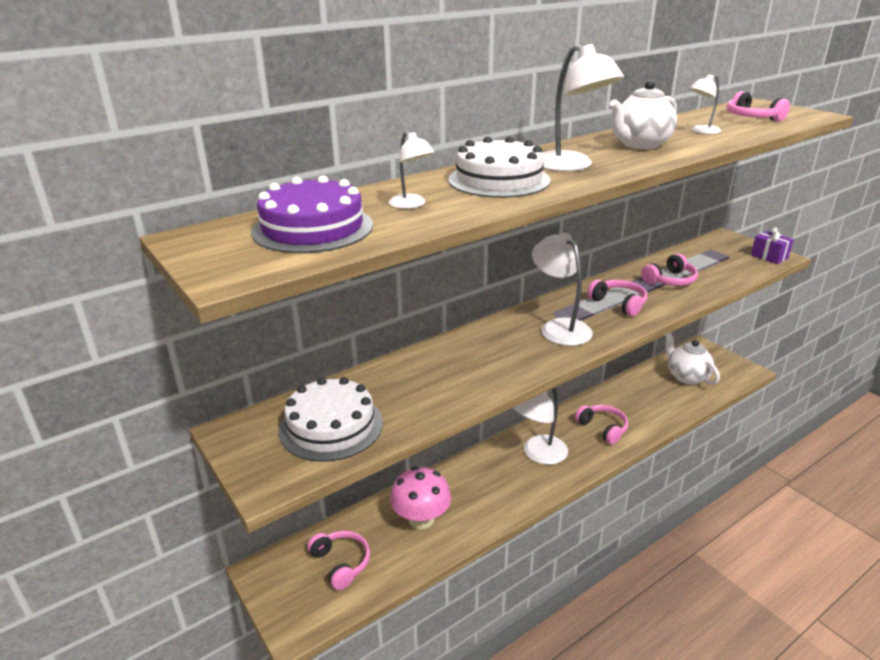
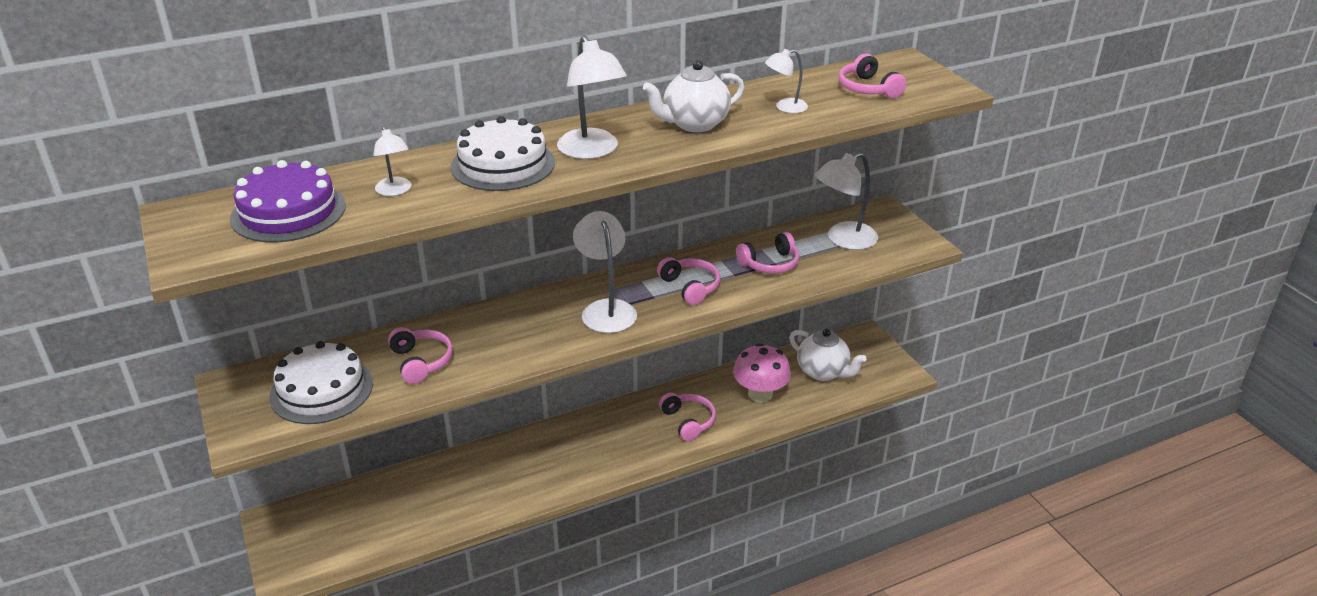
camera: 10 degrees right, 5 degrees up
(341, 563) = (349, 524): pink headphones -> pink headphones (421, 362)
(421, 519) = (445, 492): pink mushroom -> pink mushroom (760, 394)
(538, 454) = (601, 441): white lamp -> white lamp (843, 239)
(686, 376) = (823, 372): white teapot -> white teapot turned 150 degrees clockwise
(769, 257) = (913, 244): purple gift -> none

